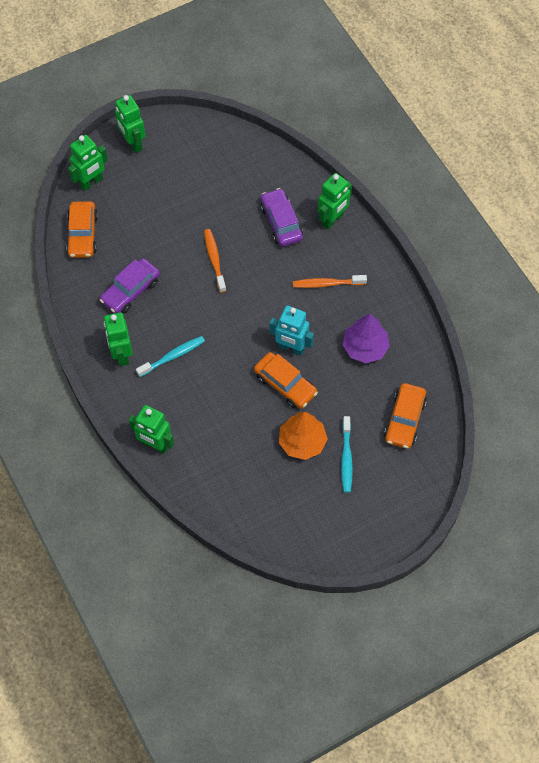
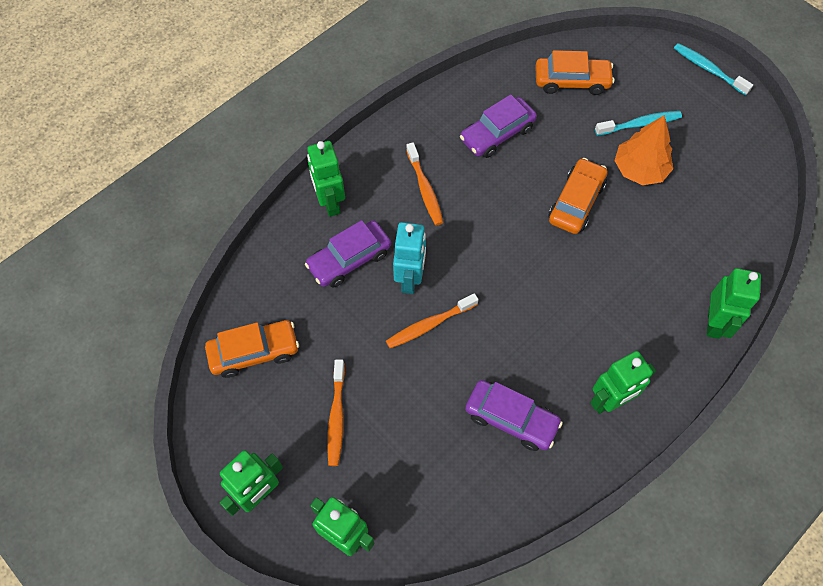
camera: 105 degrees left, 0 degrees up
(83, 234) = (440, 517): orange car -> orange car (254, 352)
(167, 192) = (336, 417): none -> orange toothbrush
(173, 356) = (587, 336): turquoise toothbrush -> turquoise toothbrush (708, 69)
(291, 348) = (526, 207): turquoise robot -> turquoise robot (410, 279)
(332, 220) = (330, 203): green robot -> green robot turned 135 degrees counterclockwise
(365, 347) = (497, 134): purple tree -> purple car

